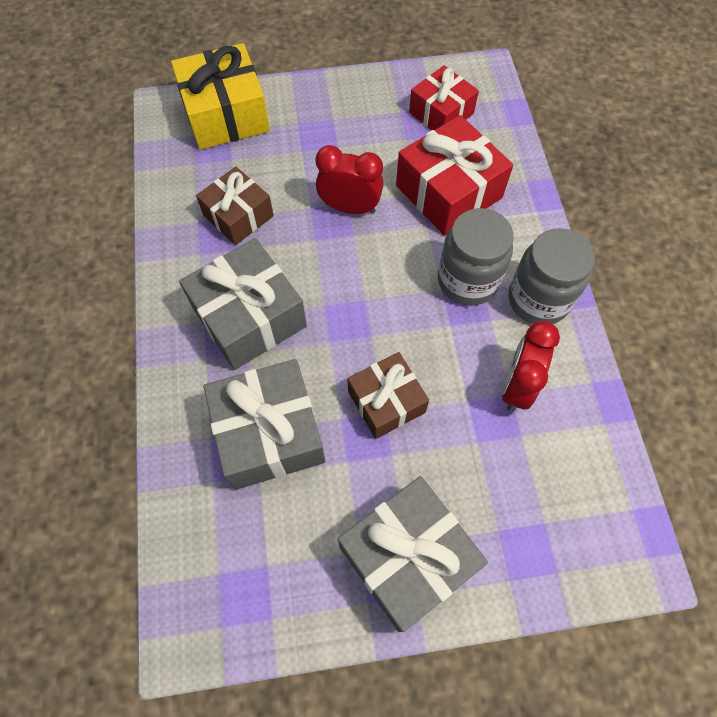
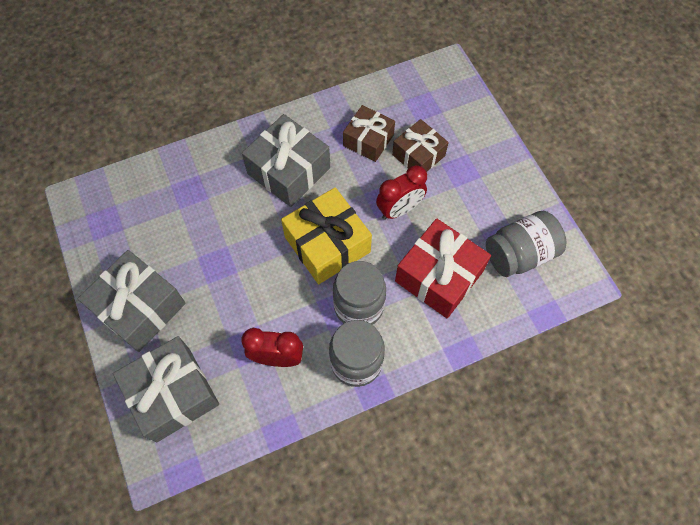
camera: 75 degrees right, 0 degrees up
(226, 114) = (456, 105): yellow gift -> yellow gift (327, 244)
(269, 433) = (207, 206): grey gift -> grey gift (173, 394)
(350, 207) = (399, 209): red clock -> red clock turned 60 degrees clockwise
(386, 401) = (245, 271): brown gift -> brown gift (418, 155)
(441, 113) = (519, 254): red gift -> grey jar

